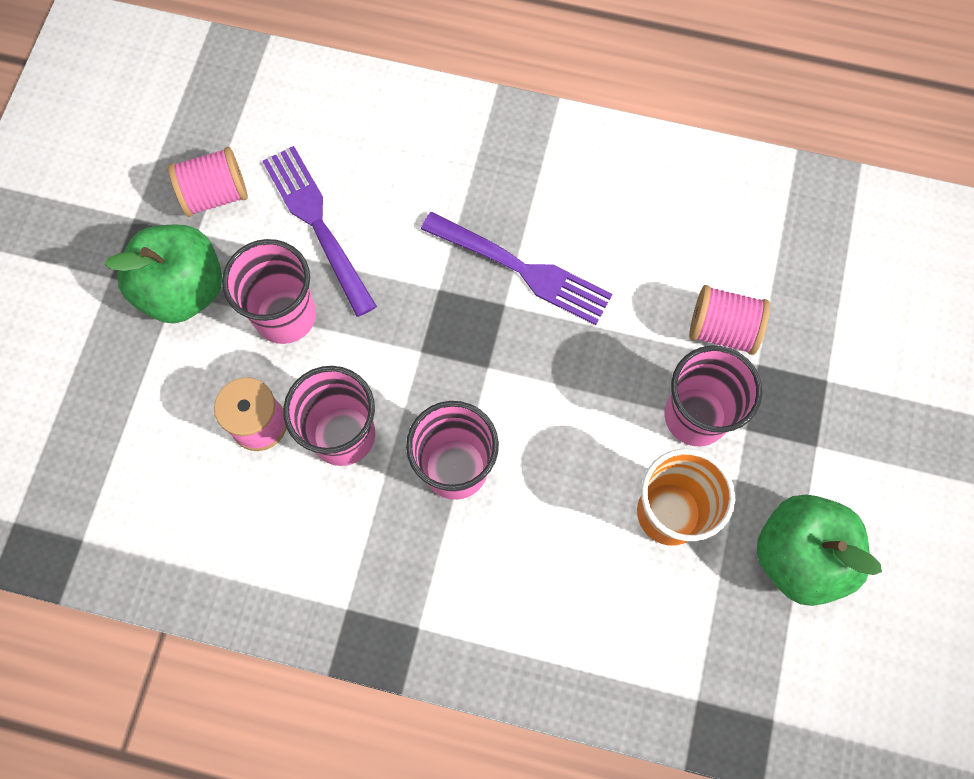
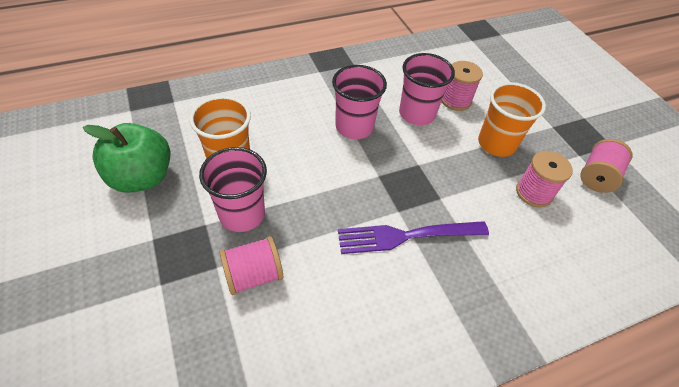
camera: 140 degrees right, 20 degrees down
(183, 290) = (551, 129): green apple -> none
(285, 316) = (496, 144): pink cup -> orange cup
(318, 225) = (534, 192): purple fork -> pink spool

